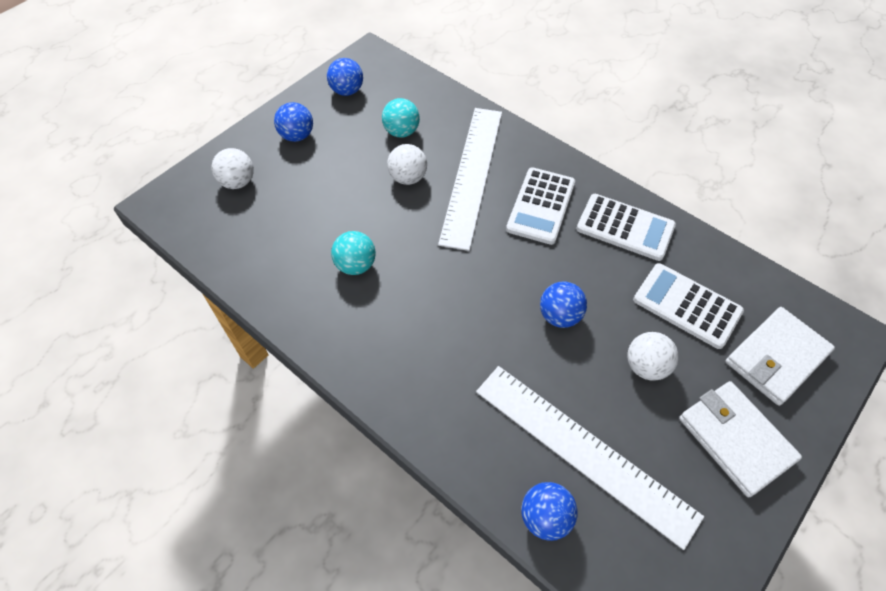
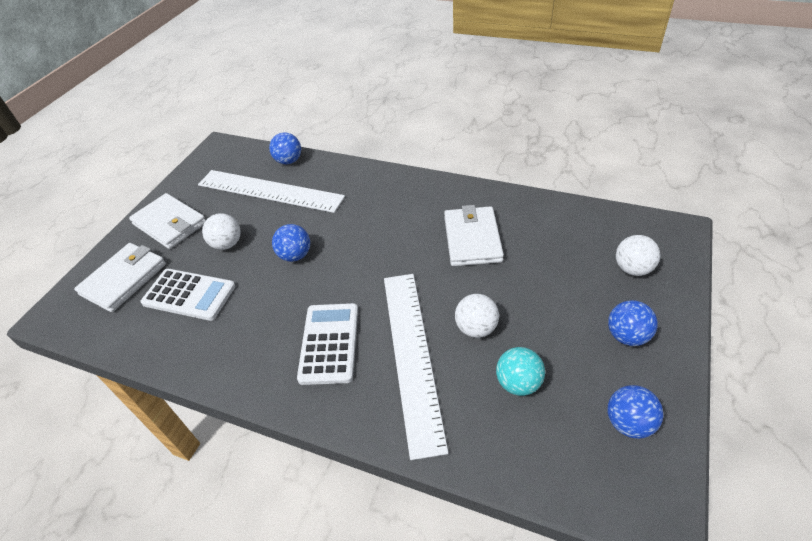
camera: 165 degrees right, 10 degrees down
(355, 265) = (472, 239): turquoise ball -> white wallet
(625, 228) = (241, 348): white calculator -> none

